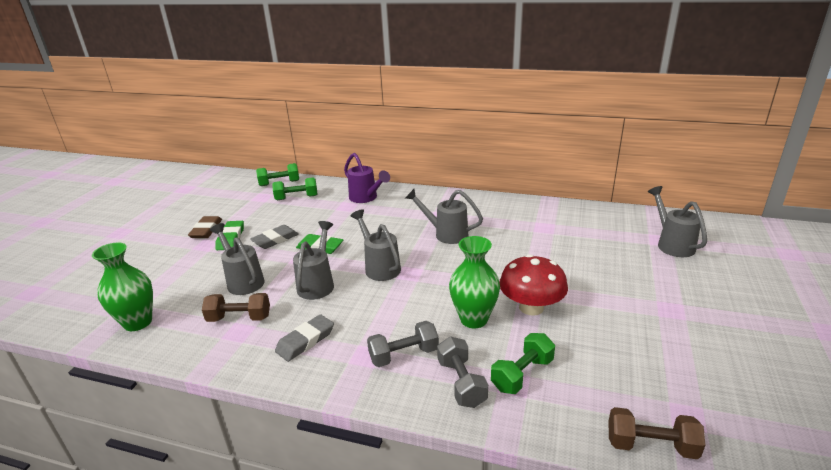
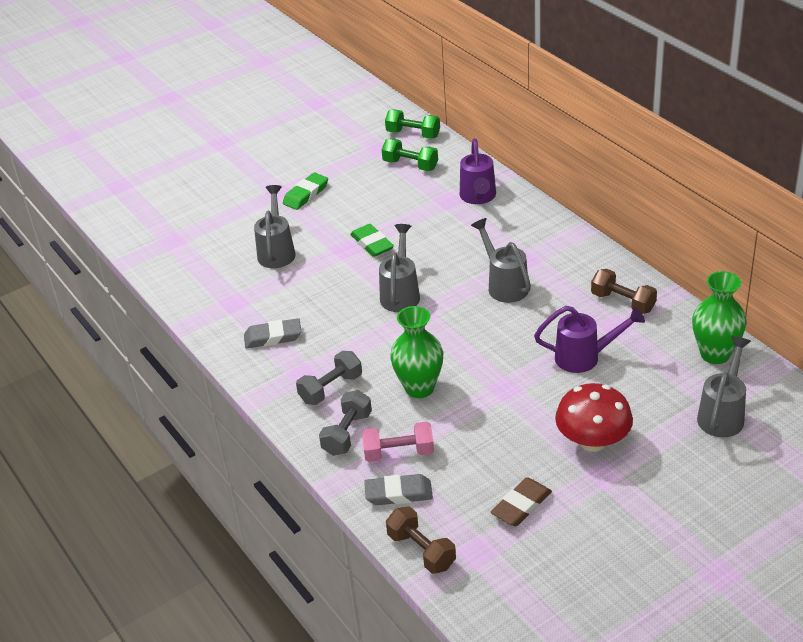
camera: 40 degrees right, 10 degrees up
(138, 322) = (172, 256): green vase -> green vase (715, 354)
(206, 230) = (293, 173): brown eraser -> brown eraser (521, 505)
(239, 318) = (244, 290): brown dumbbell -> brown dumbbell (623, 302)
(275, 240) = (341, 215): grey eraser -> grey eraser (398, 493)
(318, 283) = (332, 285): grey watering can -> none
(404, 355) = (331, 388): grey dumbbell -> grey dumbbell turned 60 degrees counterclockwise
(522, 374) = (399, 453): green dumbbell -> pink dumbbell
(531, 307) = (481, 403): red mushroom -> red mushroom (593, 441)
(553, 250) = (585, 357): none -> purple watering can

